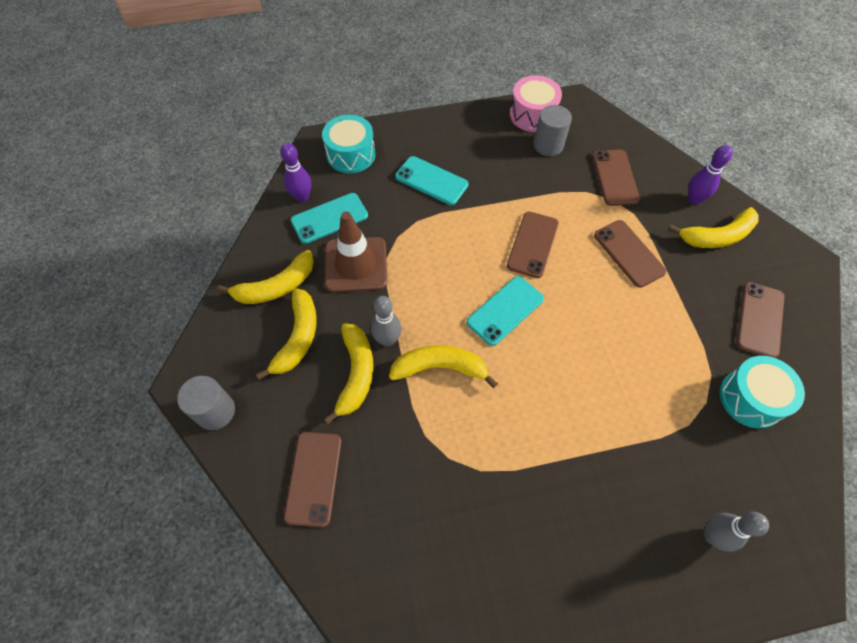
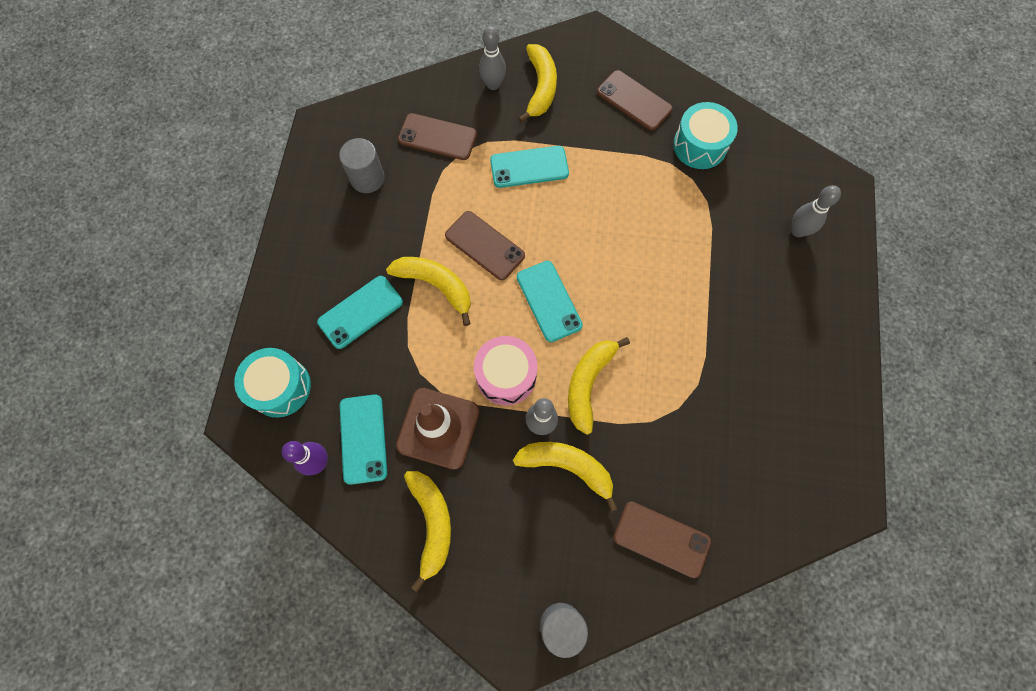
camera: 70 degrees left, 10 degrees up
(298, 337) = (505, 515): yellow banana -> yellow banana (436, 285)
(532, 115) = (318, 175): pink drum -> pink drum (506, 375)
(629, 253) = (529, 167): brown phone -> turquoise phone
(694, 199) = (493, 84): purple bowling pin -> grey bowling pin

